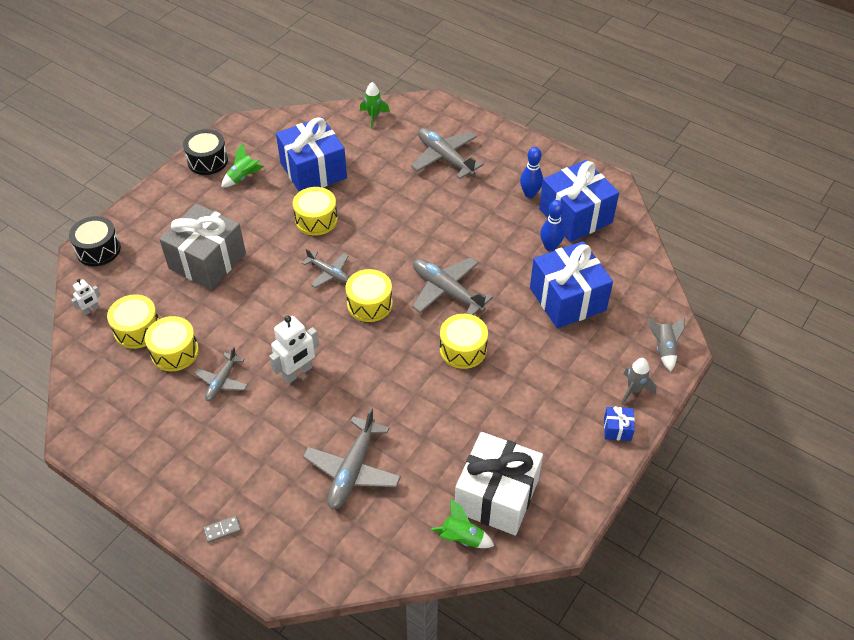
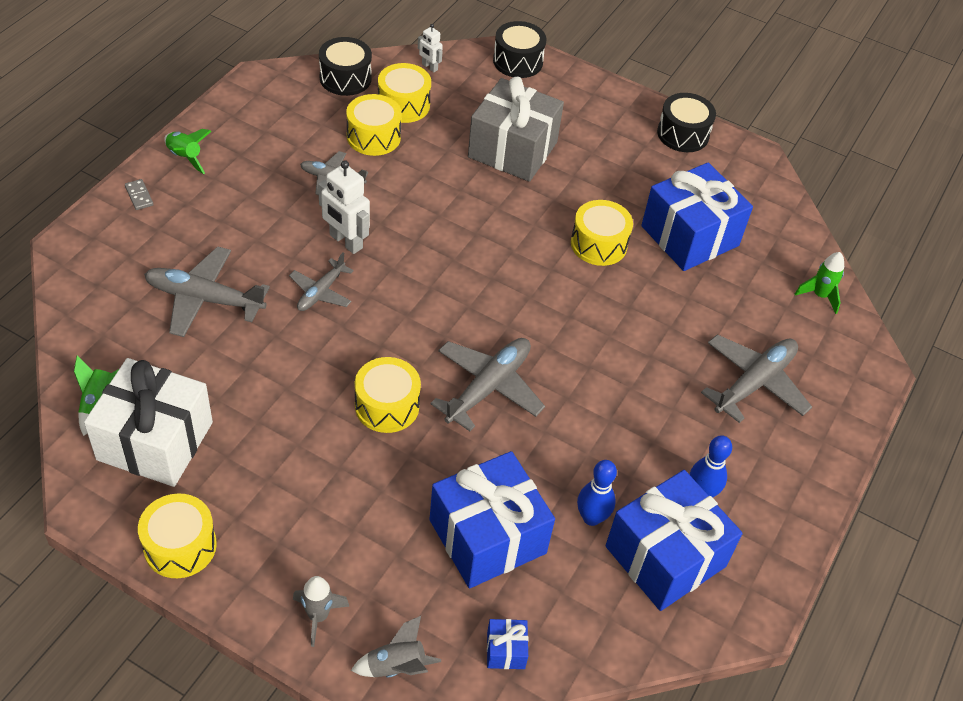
camera: 80 degrees right, 0 degrees up
(91, 371) = (345, 78): none -> black drum
(243, 177) = (660, 169): green rocket -> green rocket (185, 157)
(329, 273) = (506, 262): grey plane -> grey plane (321, 292)
(369, 304) = (458, 305): yellow drum -> yellow drum (180, 546)
(617, 429) = (249, 588): blue gift -> blue gift (505, 650)

